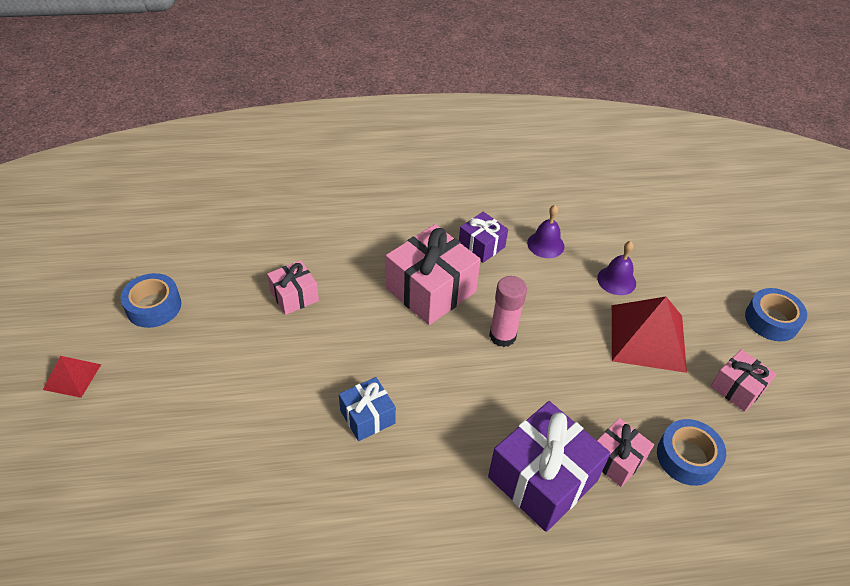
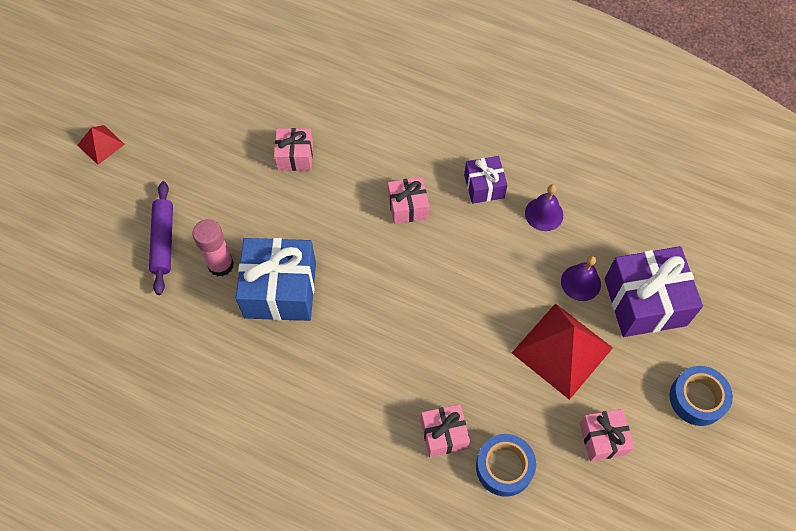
camera: 35 degrees right, 15 degrees up
(153, 306) = (187, 112): blue tape -> none
(209, 434) = (163, 241): none -> purple rolling pin
(367, 417) = (280, 290): blue gift -> blue gift, size x1.81
(431, 290) = (408, 207): pink gift -> pink gift, size x0.55
(502, 336) = (436, 280): pink glue stick -> pink glue stick (221, 265)
(542, 479) = (373, 414): purple gift -> purple gift (645, 302)

